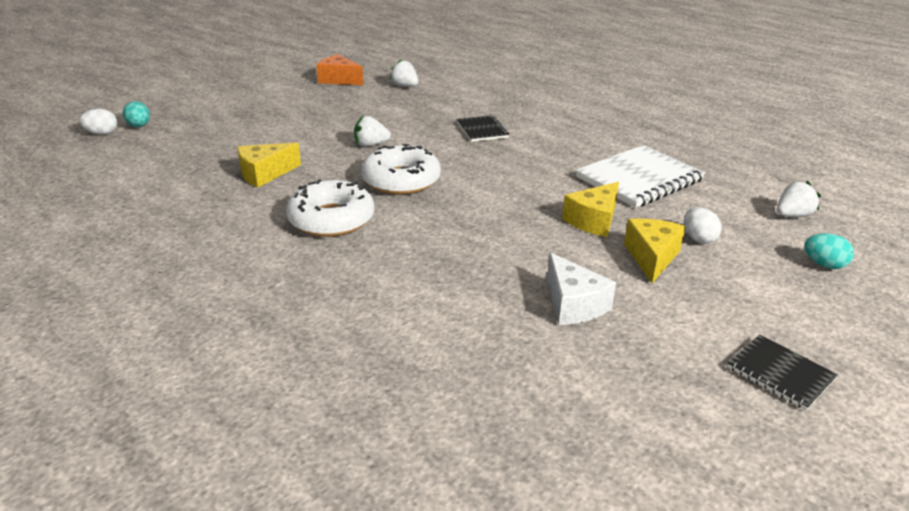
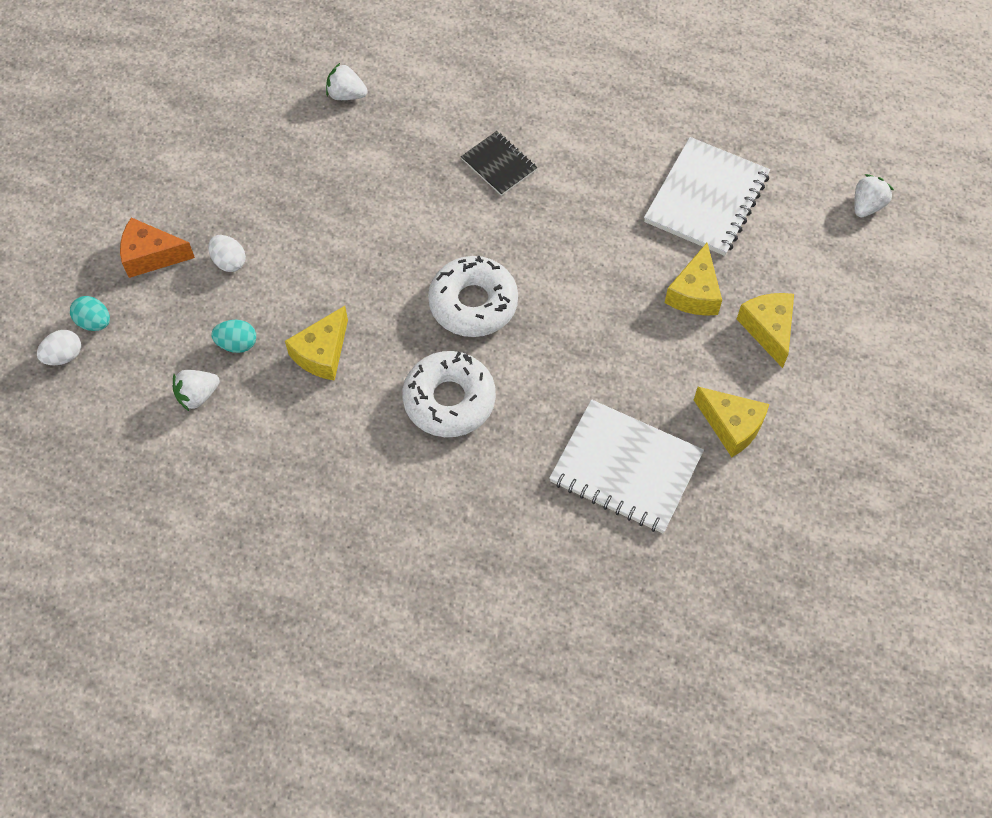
camera: 25 degrees left, 30 degrees up
(339, 80) = (251, 111): orange cheese -> orange cheese (151, 256)
(371, 145) = (396, 248): white strawberry -> white strawberry (198, 395)
(446, 300) = (625, 468): none -> white notebook
(573, 304) = (731, 426): white cheese -> yellow cheese
(698, 238) = (797, 282): white egg -> white egg (229, 262)
(780, 373) = (913, 438): black notebook -> none
(824, 265) = (911, 277): turquoise egg -> turquoise egg (237, 344)

